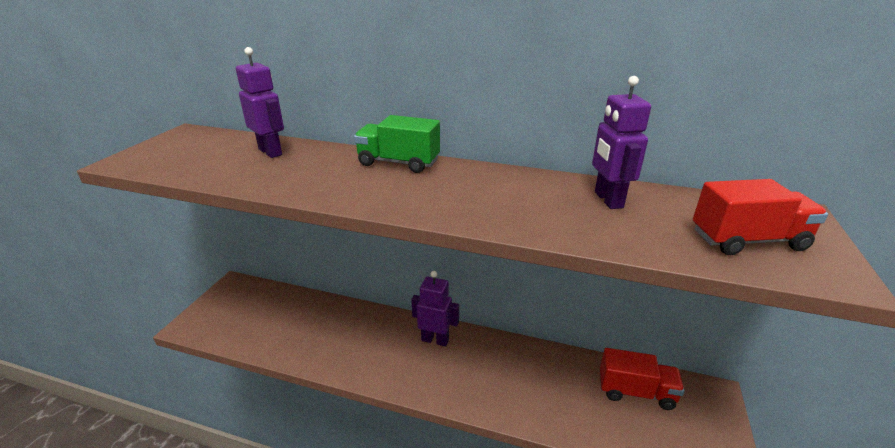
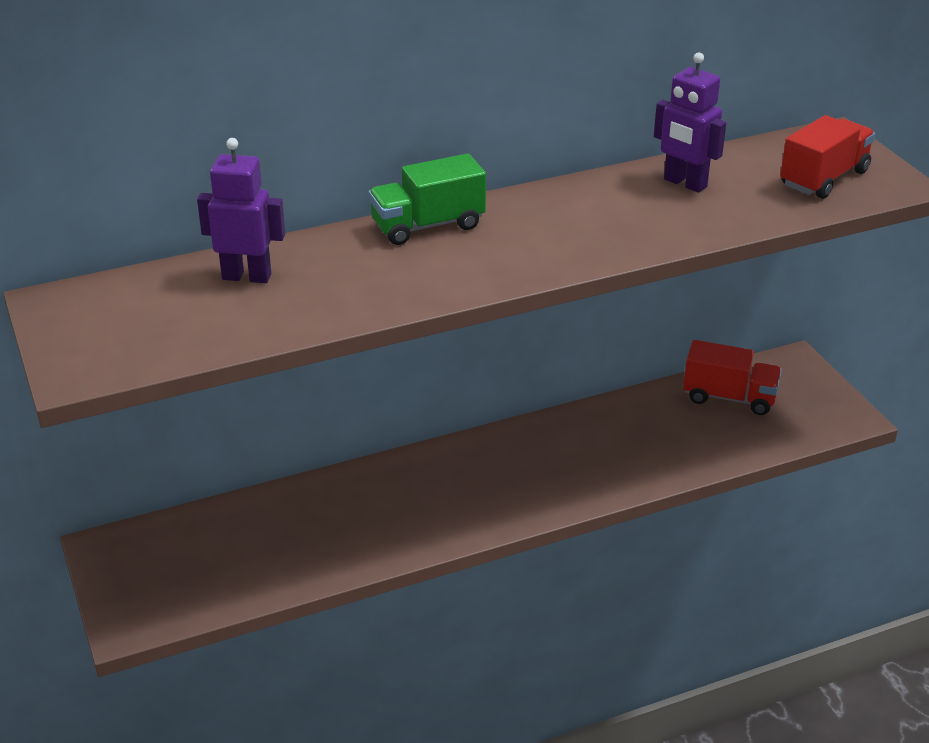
camera: 40 degrees left, 5 degrees up
(435, 340) = (480, 459): purple robot -> none
(635, 392) = (729, 397): red truck -> red truck turned 45 degrees clockwise

